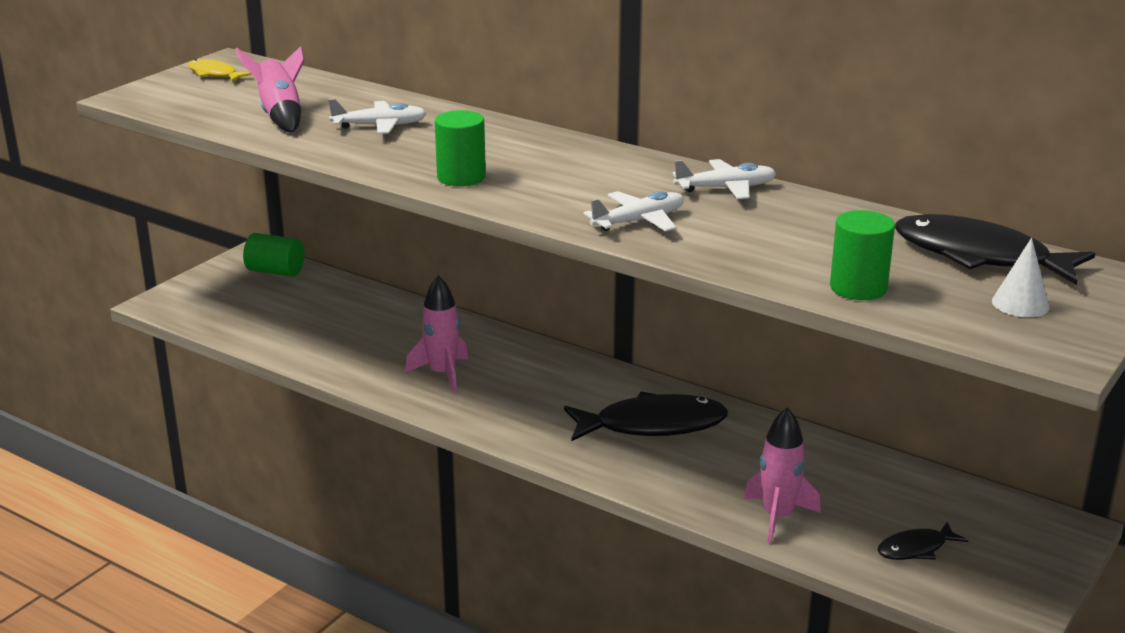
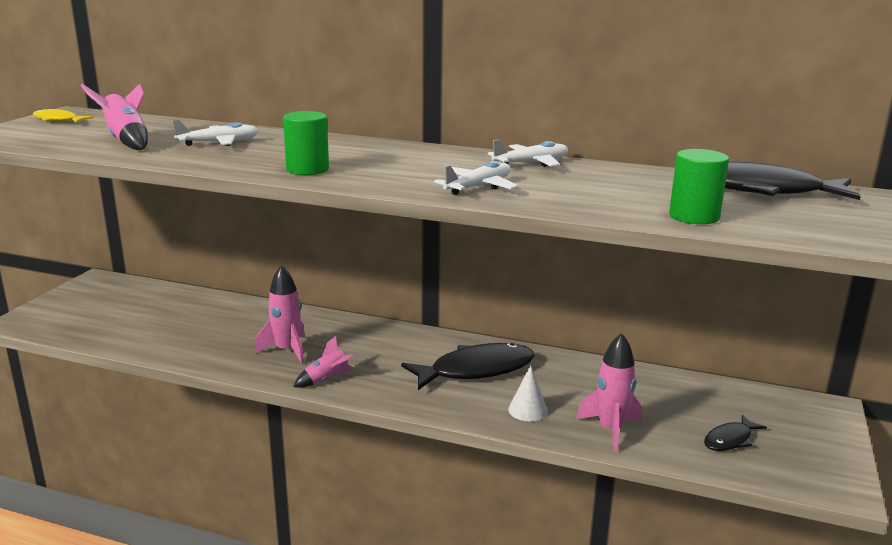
camera: 15 degrees left, 5 degrees down
(275, 271) = (121, 288): green cylinder -> none
(475, 415) = (326, 379): none -> pink rocket
(1020, 304) = (827, 217): white cone -> white cone (527, 410)

